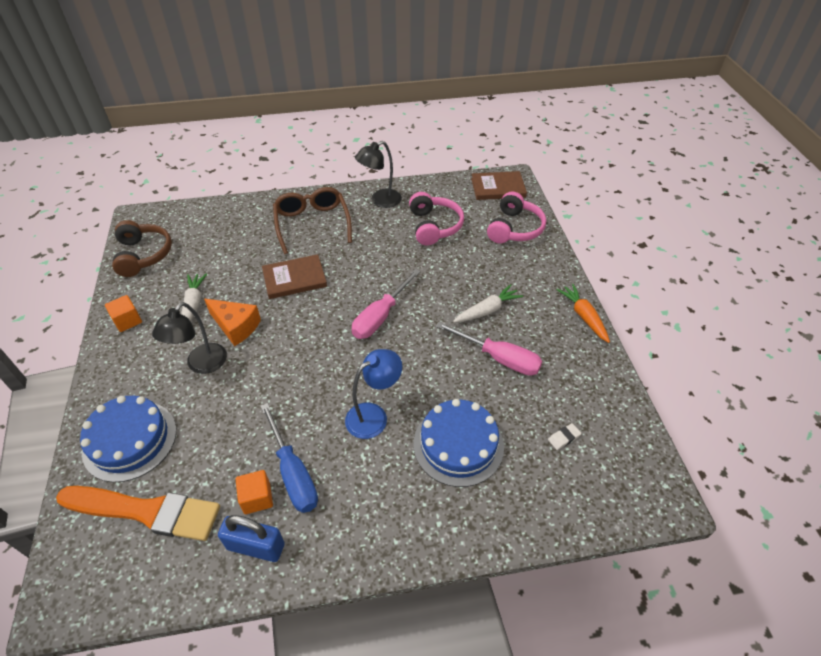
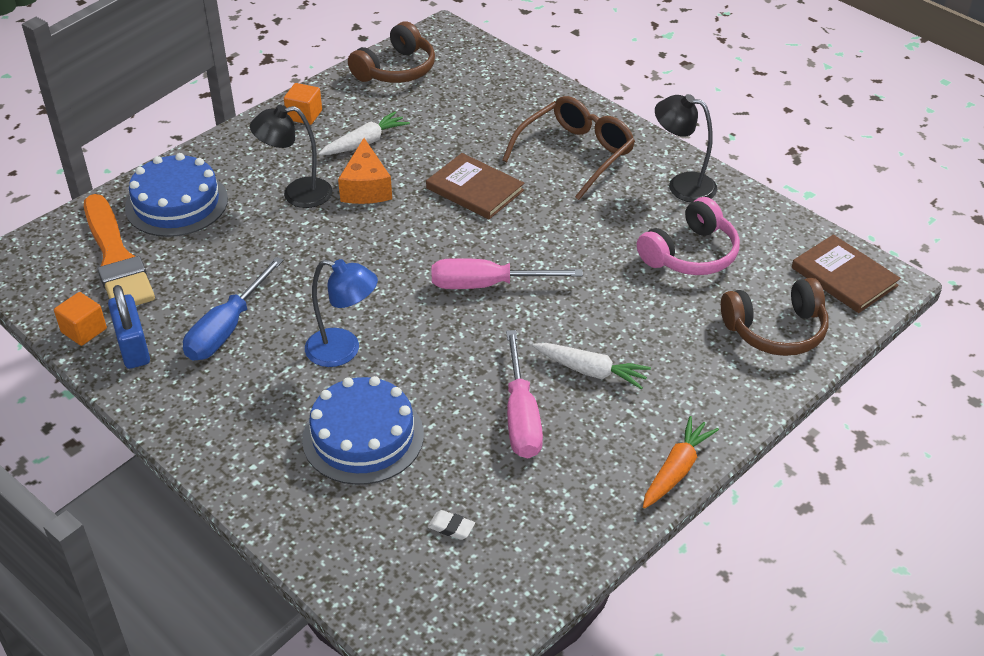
camera: 55 degrees right, 5 degrees down
(257, 498) = (181, 320): orange cube -> orange cube (84, 330)
(514, 228) = (776, 330): pink headphones -> brown headphones

